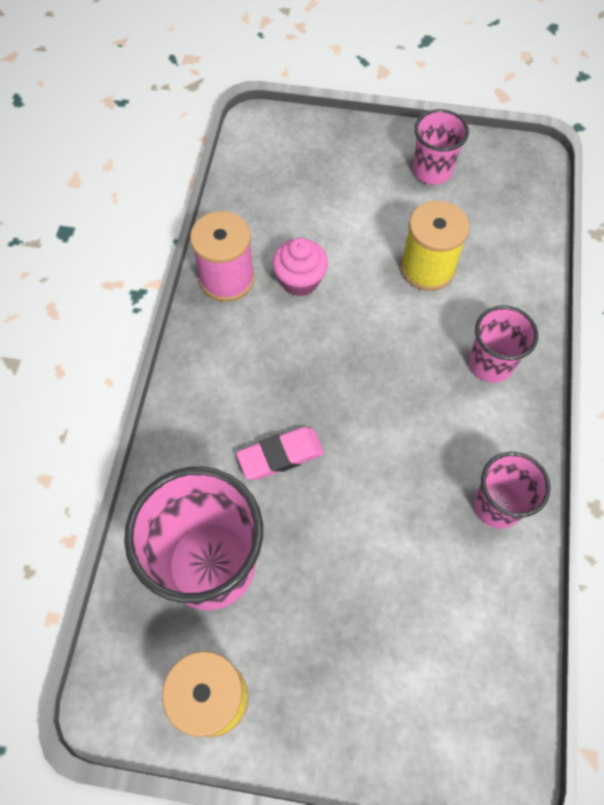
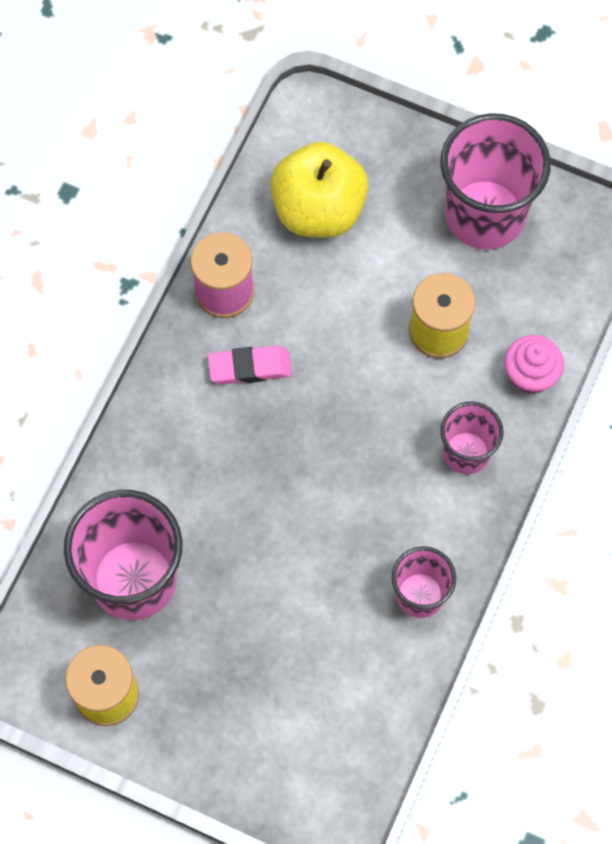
camera: 15 degrees right, 5 degrees up
(280, 456) = (227, 493): pink eraser -> pink eraser (249, 368)
(290, 197) = (318, 210): none -> yellow apple
(300, 280) = (299, 312): pink cupcake -> pink cupcake (530, 375)
(432, 171) = (484, 215): pink cup -> pink cup, size x1.79

